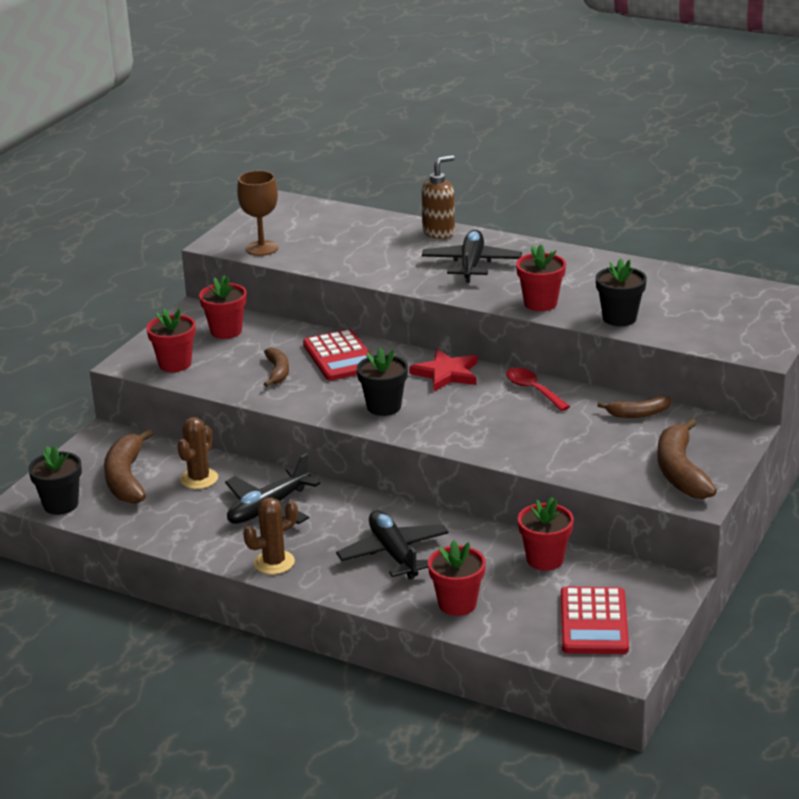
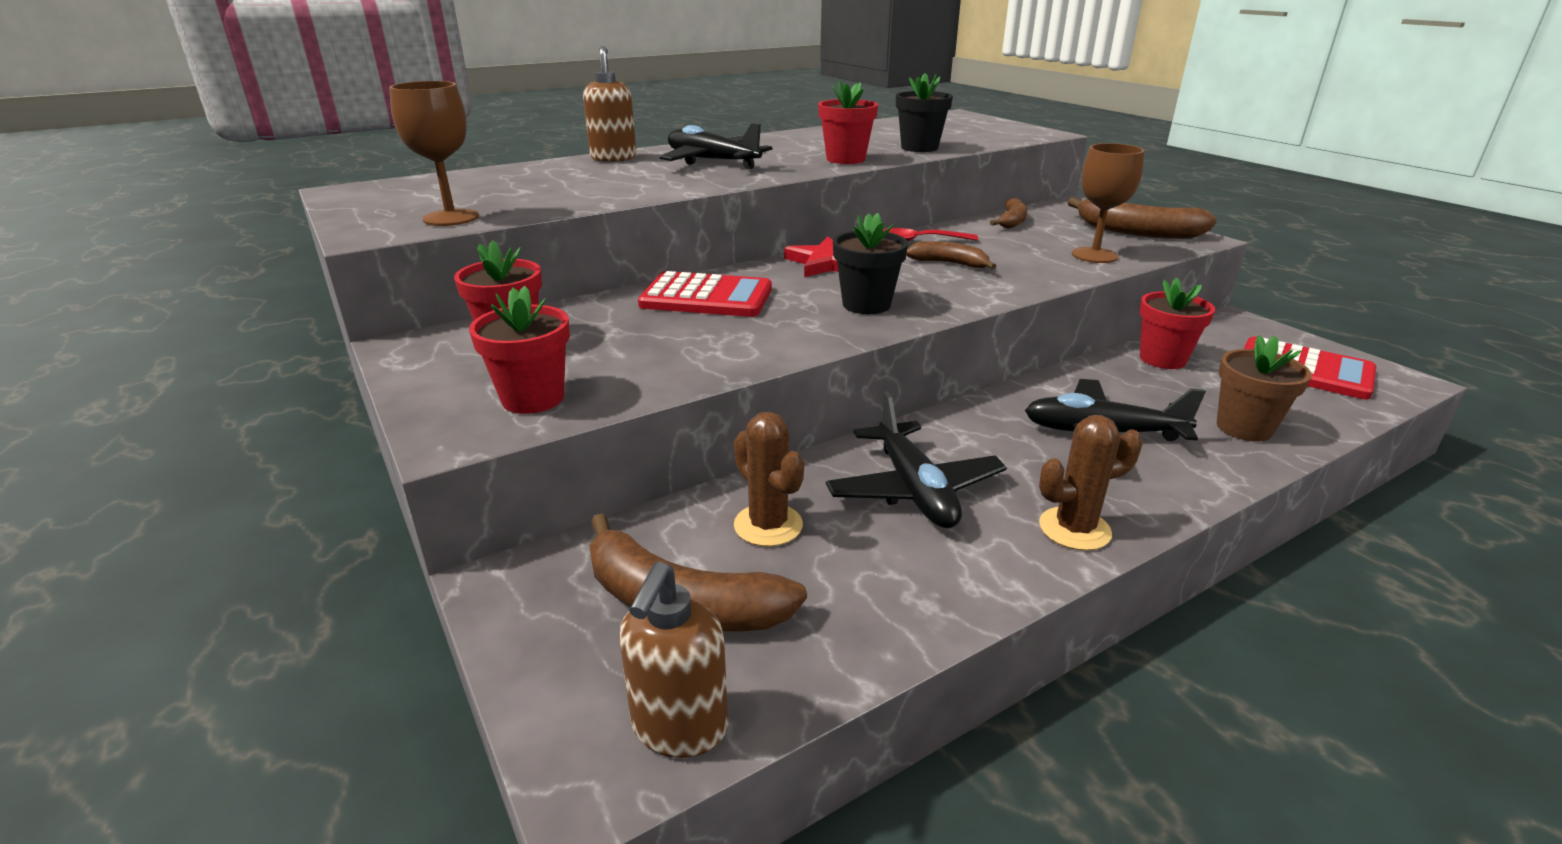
camera: 60 degrees left, 0 degrees up
(61, 505) = (679, 728): black flower pot -> brown soap dispenser
(274, 562) = (1074, 529): brown cactus -> brown cactus turned 75 degrees clockwise
(277, 372) = (684, 337): brown banana -> brown banana (949, 263)
(457, 604) = (1244, 428): red flower pot -> brown flower pot
(587, 463) = (1094, 255): none -> brown goblet

